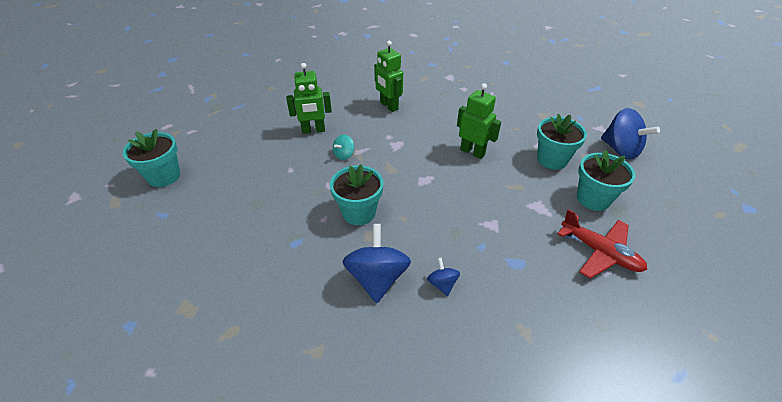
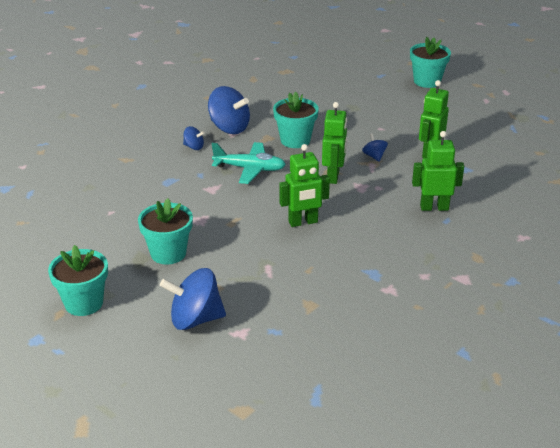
camera: 125 degrees right, 10 degrees down
(344, 155) = (374, 156): turquoise spinning top -> blue spinning top
(397, 163) = (333, 176): none -> green robot
(437, 217) = (249, 169): none -> turquoise plane
(552, 160) = (238, 262): turquoise flower pot -> turquoise flower pot (84, 303)
(599, 252) = (126, 220): red plane -> none

